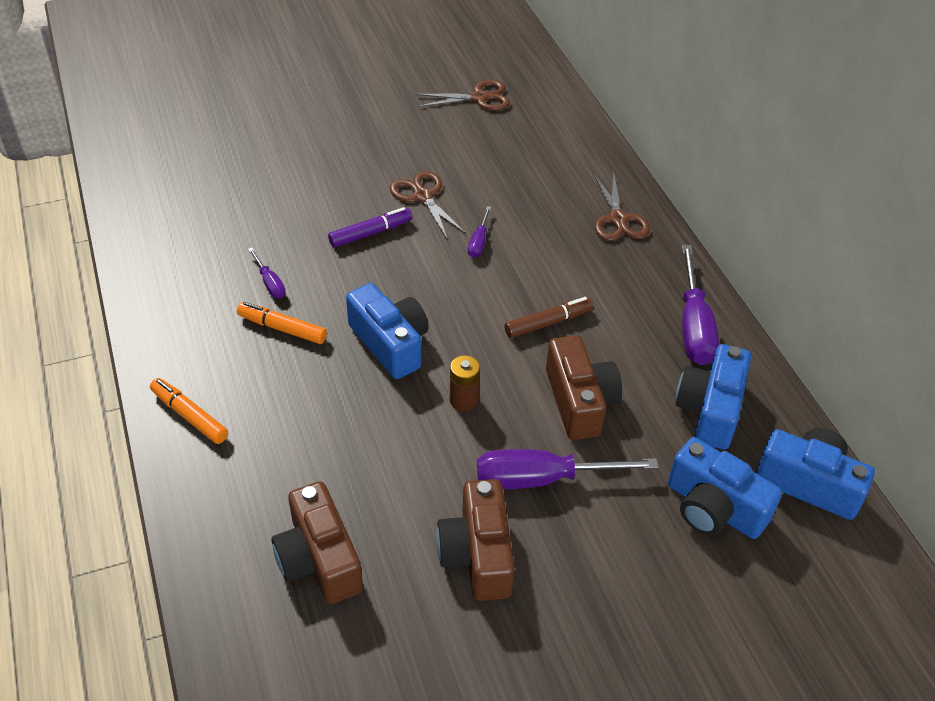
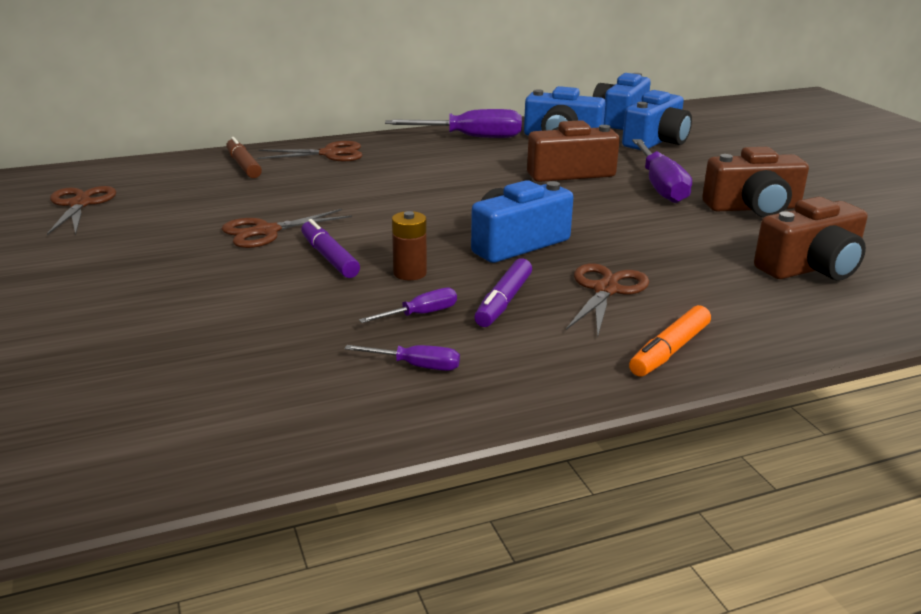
camera: 90 degrees left, 20 degrees down
(282, 329) = (504, 301): orange marker -> purple marker
(293, 393) = (605, 290): none -> brown scissors
(464, 400) = (584, 212): brown battery -> brown battery (410, 273)
(479, 242) = (354, 206): purple screwdriver -> purple screwdriver (416, 366)
(548, 323) = (474, 181): brown marker -> brown marker (243, 165)

